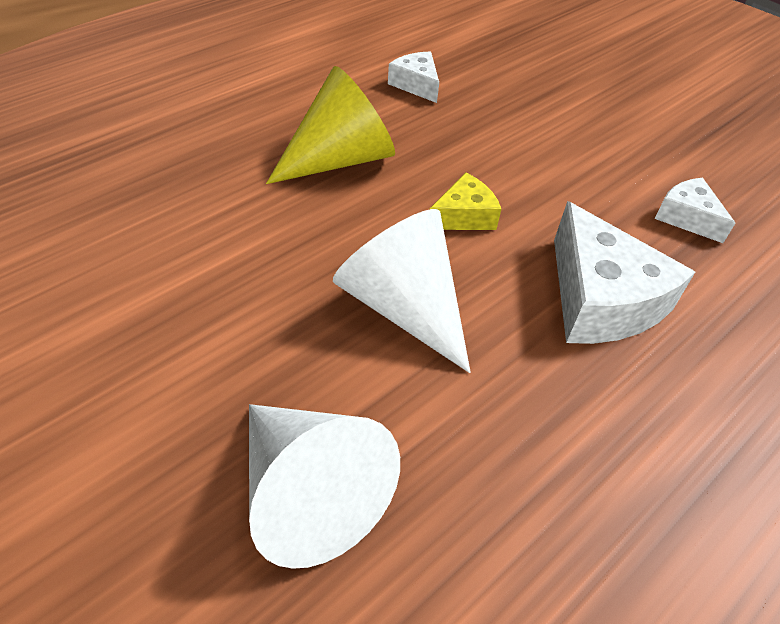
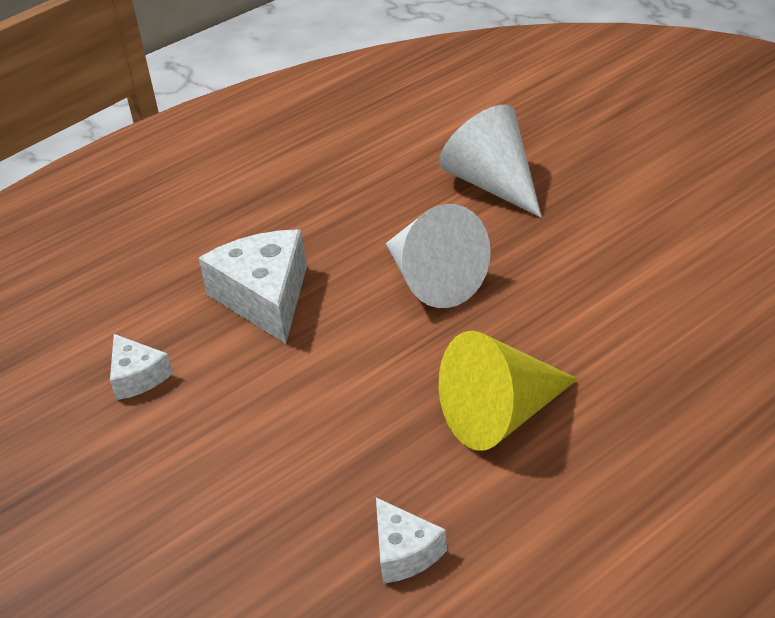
camera: 170 degrees left, 10 degrees down
(464, 216) = (369, 360): yellow cheese -> none

